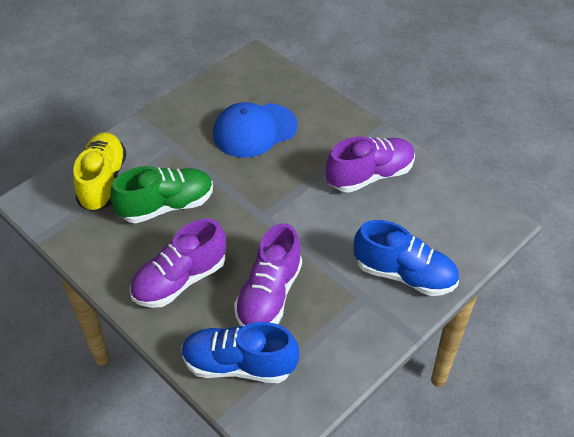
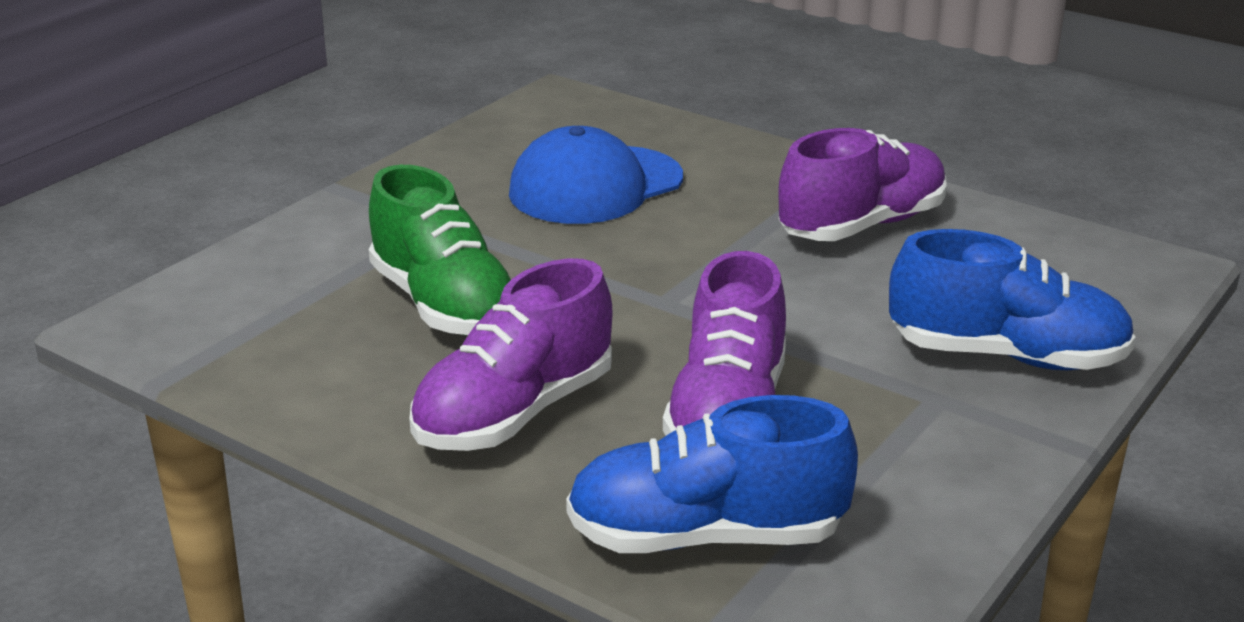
camera: 10 degrees left, 20 degrees down
(103, 182) = (289, 283): yellow shoe -> none
(166, 206) = (444, 305): green shoe -> green shoe turned 90 degrees clockwise

